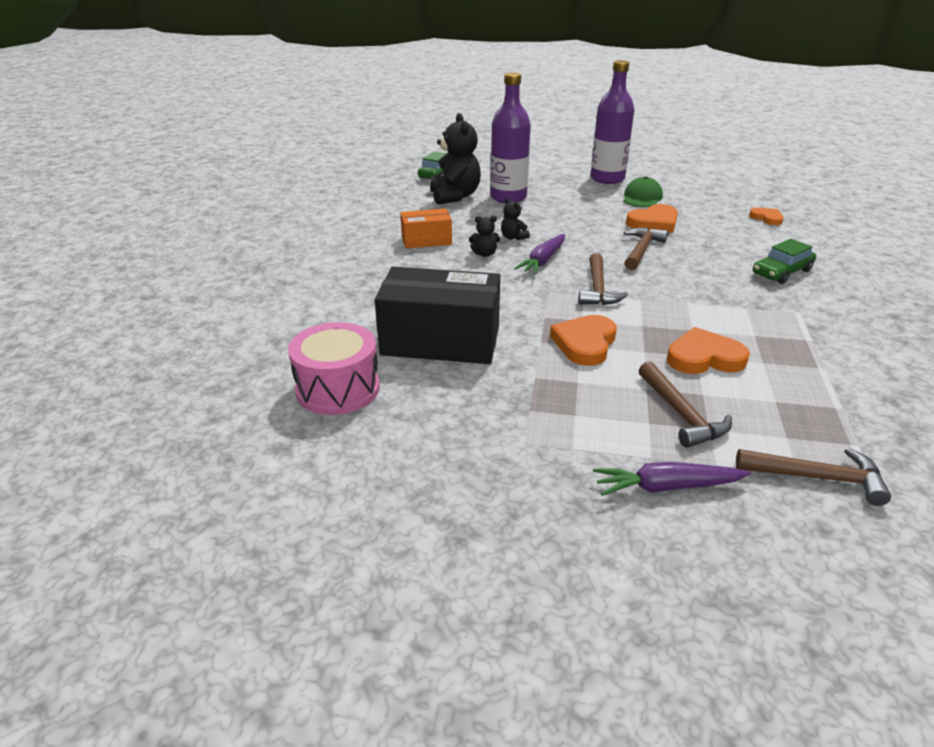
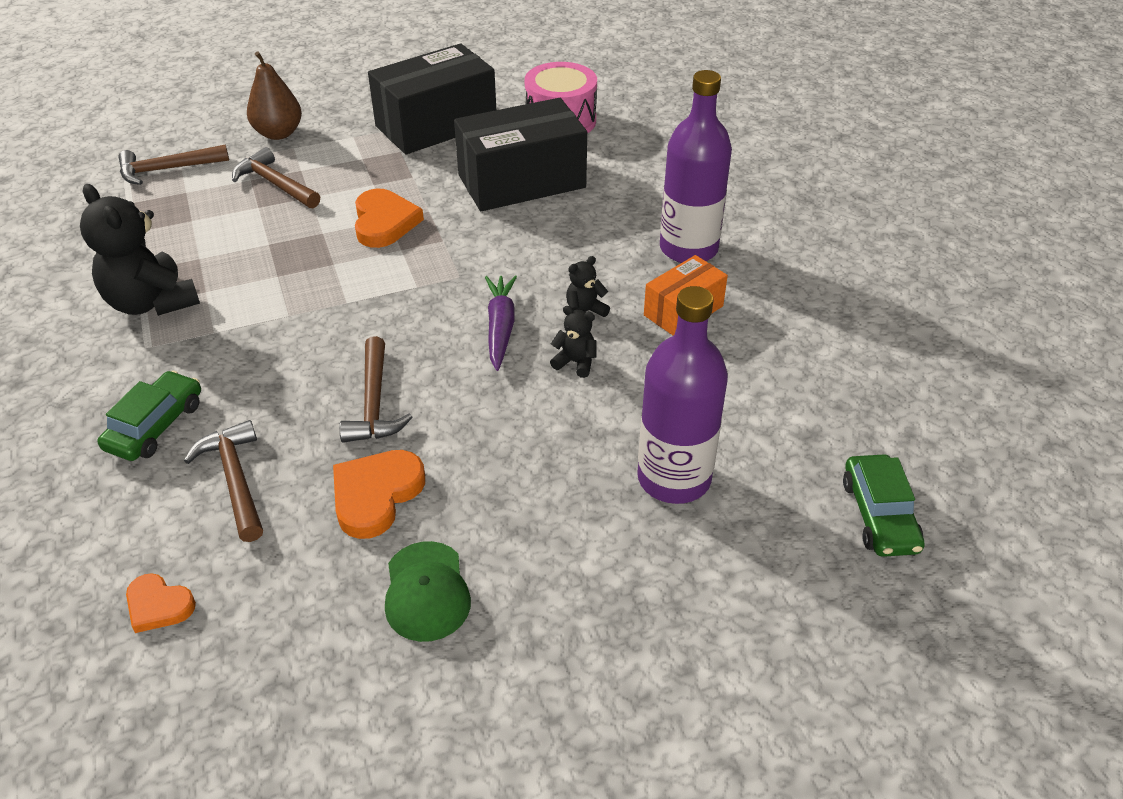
camera: 150 degrees right, 10 degrees up
(455, 196) = (763, 442): black teddy bear -> black teddy bear (152, 302)
(468, 430) = (436, 125): none -> black box
(597, 289) = (404, 301): brown hammer -> brown hammer (235, 480)
(607, 179) = (536, 660): purple bottle -> purple bottle (688, 249)
(666, 487) = (278, 133): purple carrot -> brown pear
(704, 357) = (260, 244): orange heart -> none

